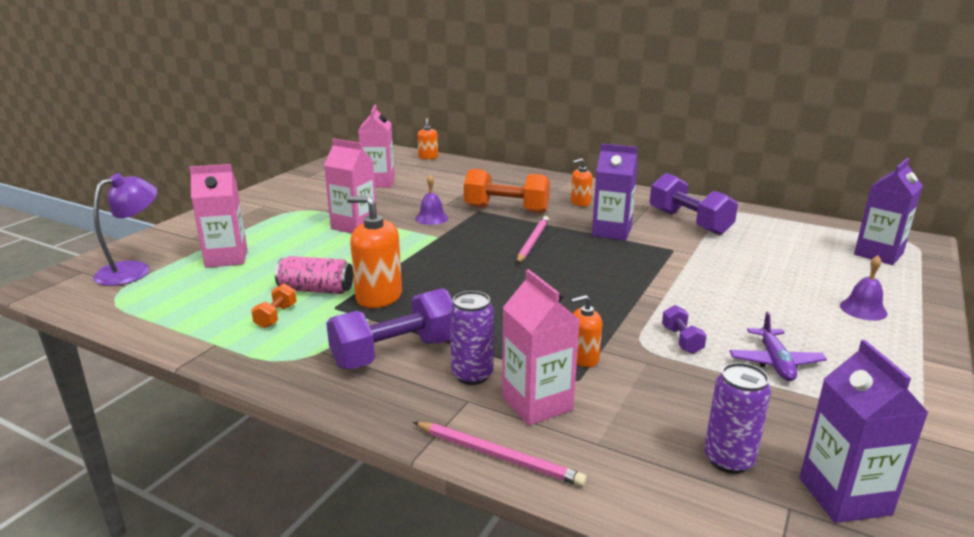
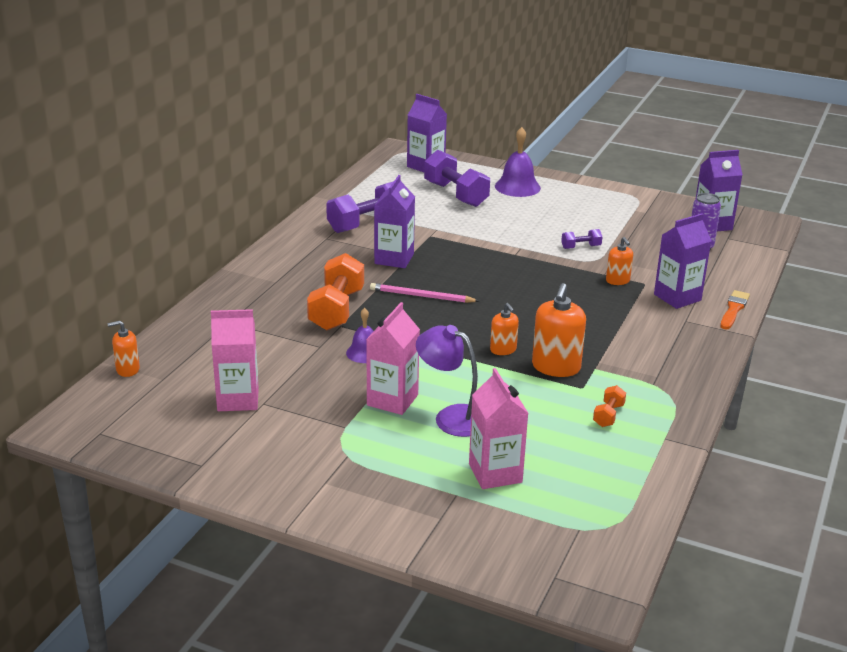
camera: 95 degrees left, 5 degrees up
(133, 270) = (541, 535): purple lamp -> purple lamp (451, 417)
(276, 316) = (608, 415): orange dumbbell -> orange dumbbell turned 75 degrees counterclockwise
(316, 290) = (552, 402): pink can -> none
(395, 353) = (642, 351): purple dumbbell -> purple dumbbell (455, 194)
(472, 375) = (656, 320): purple can -> none
(498, 456) = (733, 309): pink pencil -> orange brush
(537, 403) = (677, 297): pink carton -> purple carton
(580, 203) = (316, 270): orange soap dispenser -> orange soap dispenser (503, 350)
(775, 362) = (596, 222): purple plane -> none
(863, 309) = (517, 187): purple bell -> purple bell, size x1.58

